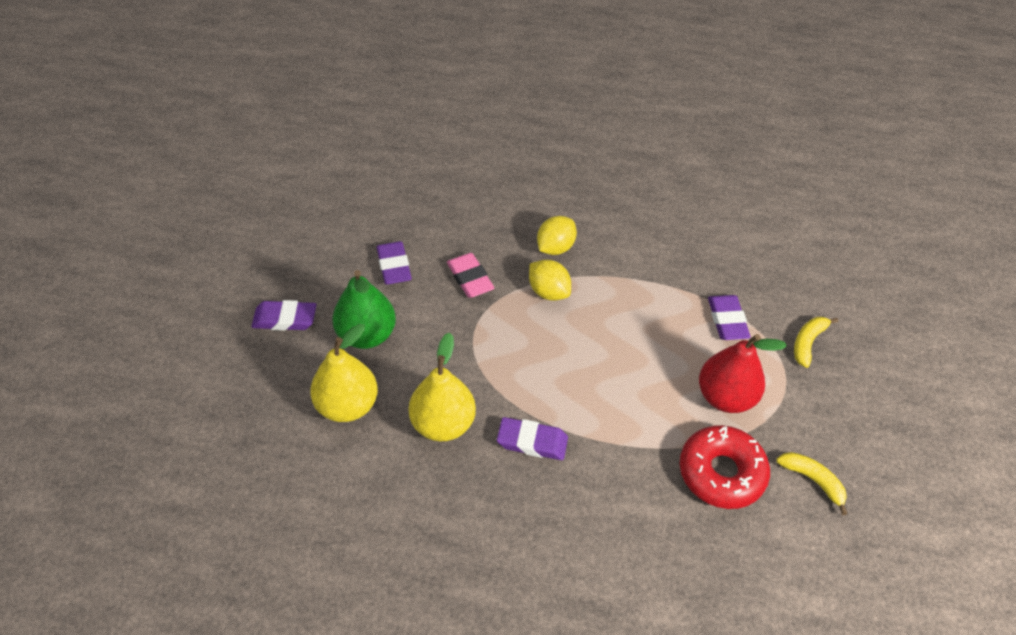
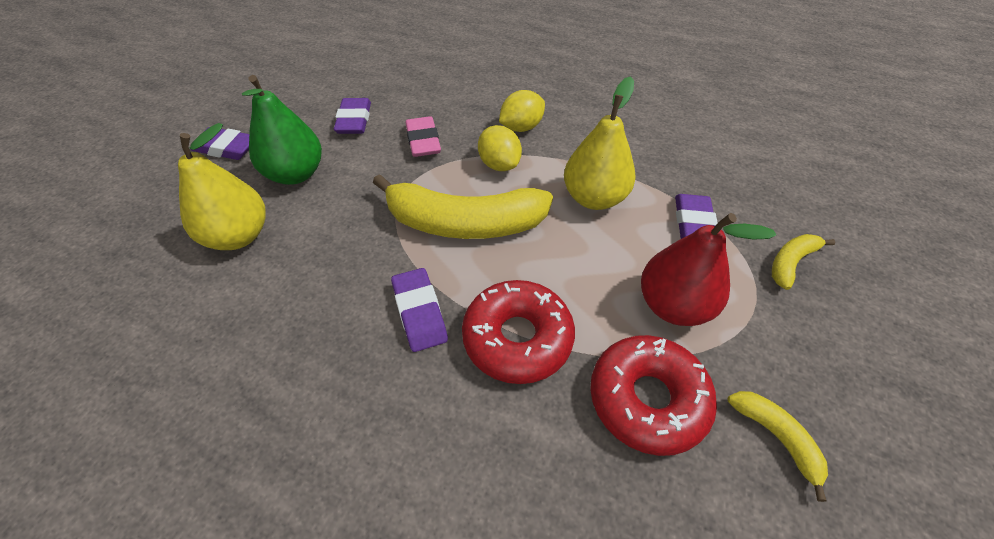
camera: 15 degrees right, 0 degrees up
(442, 424) = (328, 273): yellow pear -> yellow pear (594, 198)
(532, 442) = (419, 312): purple eraser -> purple eraser turned 45 degrees clockwise
(538, 356) = (464, 223): none -> yellow banana
(615, 447) = (517, 338): none -> red donut

